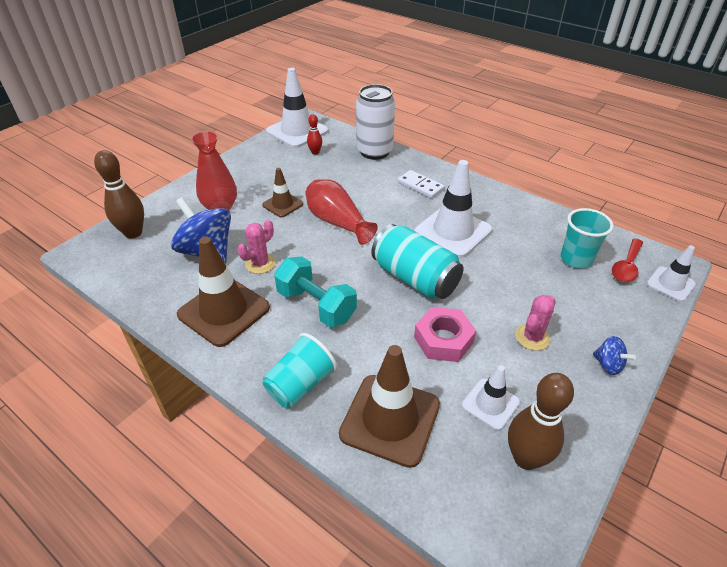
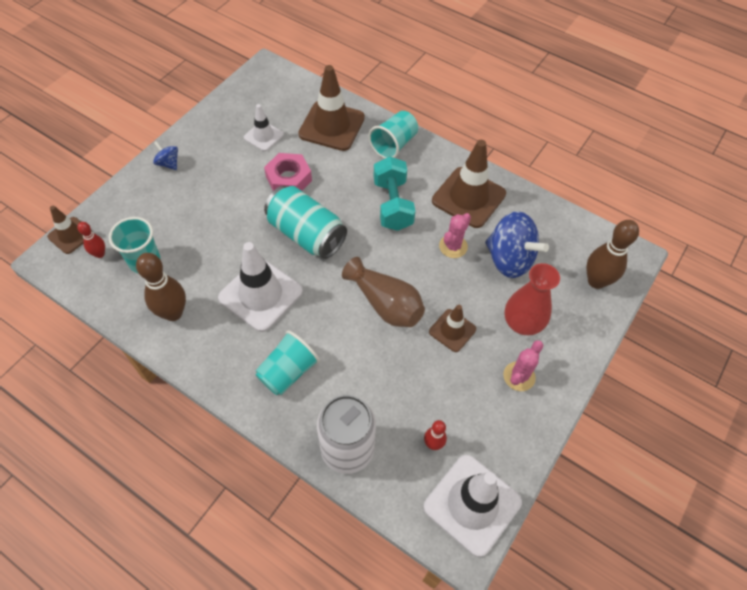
camera: 175 degrees right, 15 degrees up
(316, 305) = (392, 205): turquoise dumbbell -> turquoise dumbbell turned 45 degrees clockwise
(337, 222) = (385, 304): red vase -> brown vase
(420, 186) = (288, 371): white domino -> turquoise cup
(526, 458) = (249, 108): brown bowling pin -> brown bowling pin (173, 313)
(532, 337) = (218, 182): pink cactus -> pink cactus (519, 376)
(626, 266) = (100, 254): red spoon -> red bowling pin
(670, 284) = (70, 235): white traffic cone -> brown traffic cone

